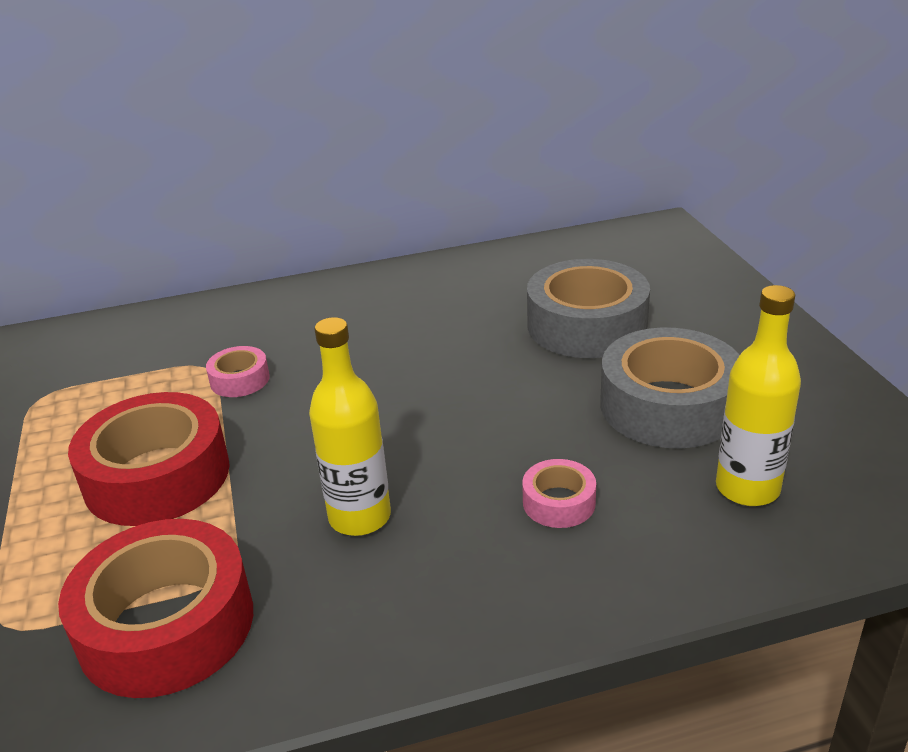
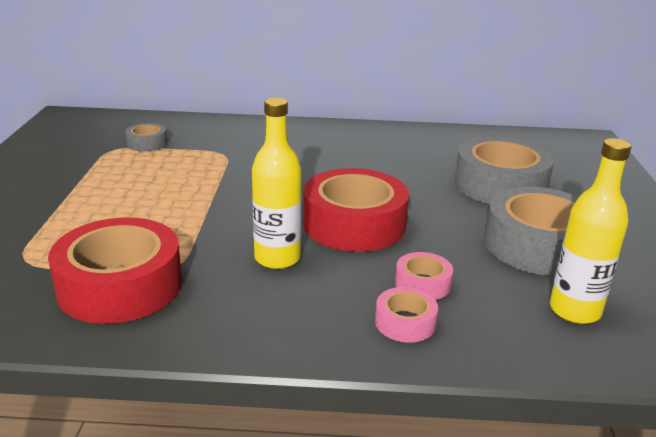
camera: 15 degrees right, 5 degrees down
(84, 376) = (147, 143): none -> grey tape
(157, 476) = (160, 205): red tape -> red tape (354, 224)
(240, 380) = (241, 165): pink tape -> pink tape (405, 322)

